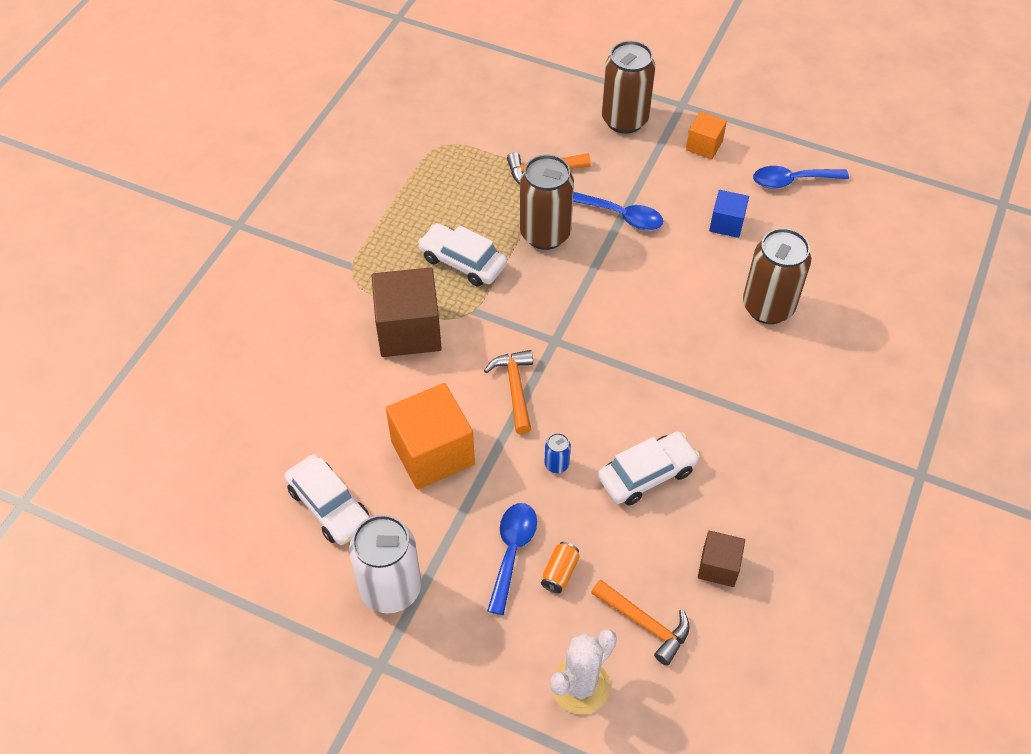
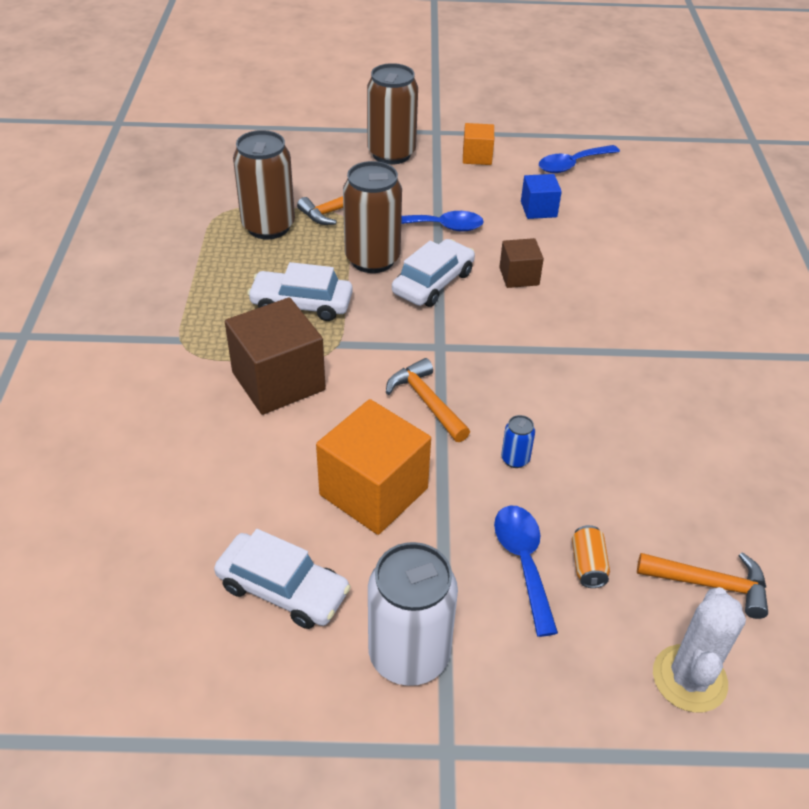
camera: 25 degrees left, 10 degrees down
(647, 474) = (612, 438): white car -> white car (433, 283)
(718, 566) = (740, 500): brown cube -> brown cube (519, 276)
(768, 307) = (622, 263): brown can -> brown can (268, 226)

